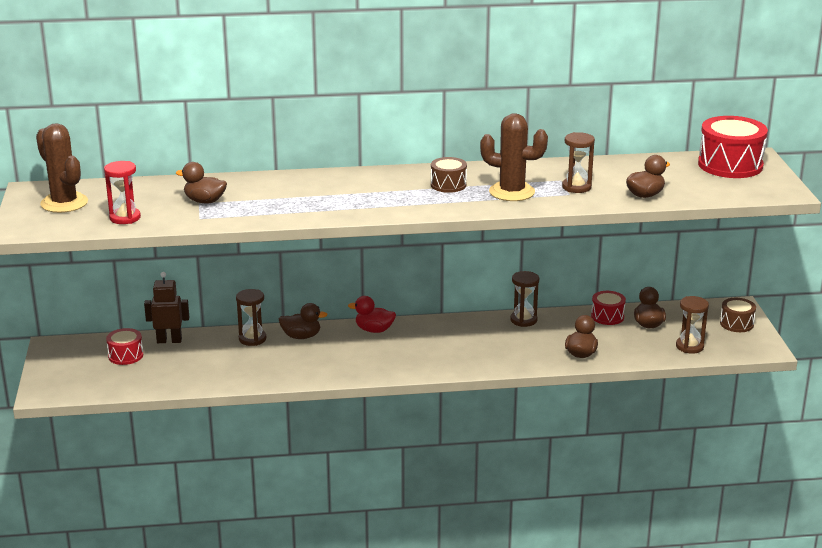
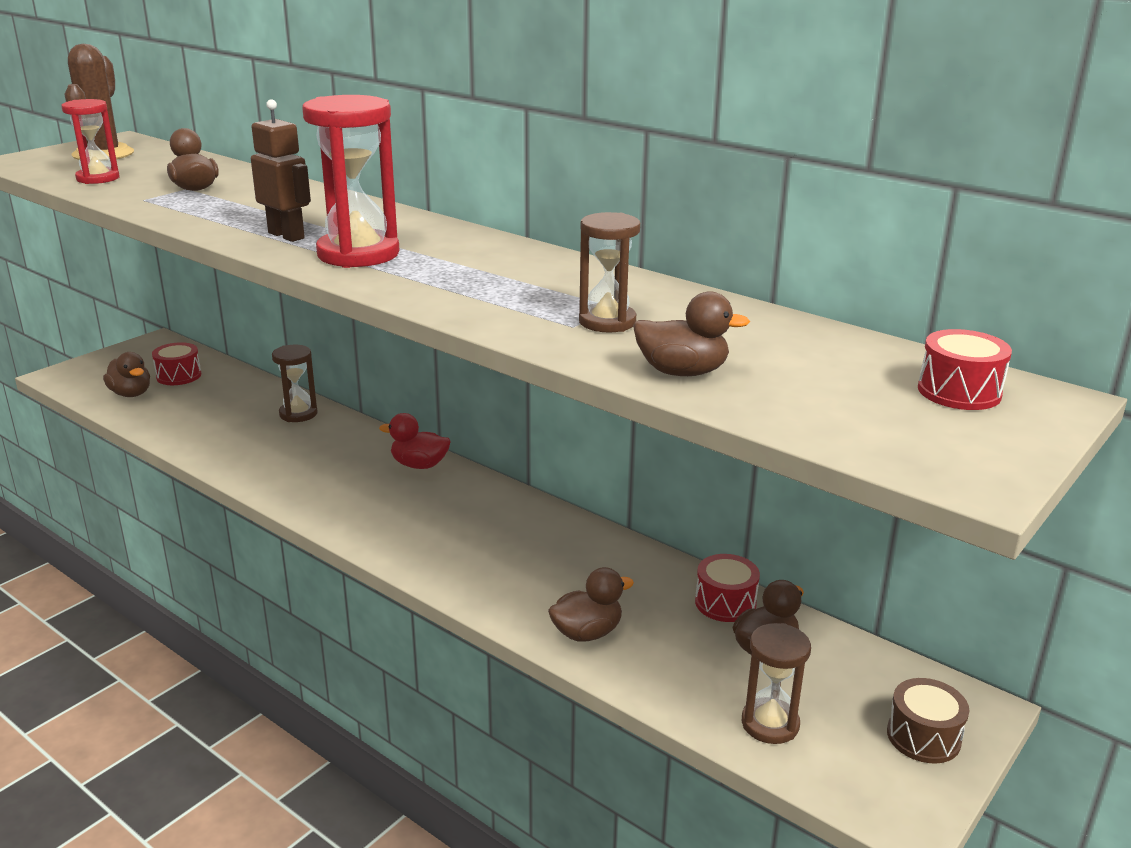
camera: 45 degrees right, 0 degrees up
(169, 340) = (237, 380): brown robot -> brown robot (287, 235)
(301, 336) = (342, 434): brown duck -> brown duck (131, 394)
(374, 330) = (419, 465): red duck -> red duck turned 45 degrees counterclockwise
(403, 200) = (358, 254): none -> red hourglass
(448, 185) = (455, 258): brown drum -> none
(511, 192) = (504, 294): brown cactus -> none
(523, 320) = (603, 545): brown hourglass -> none
(730, 165) = (959, 391): red drum -> red drum, size x0.55

